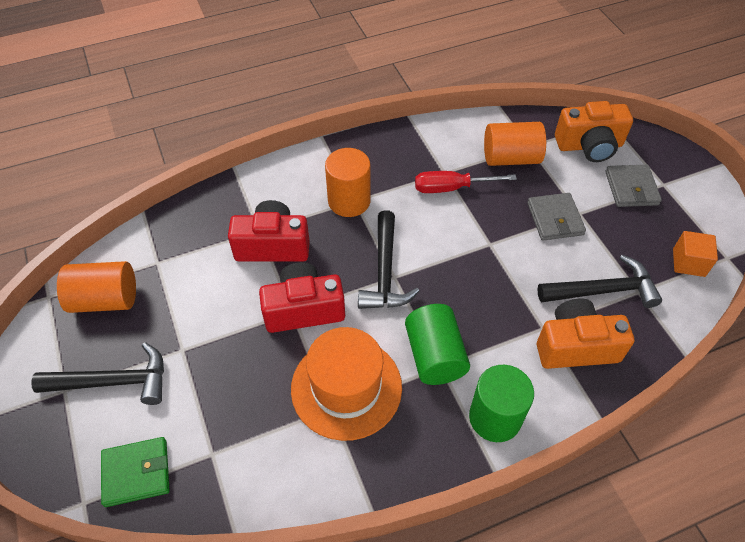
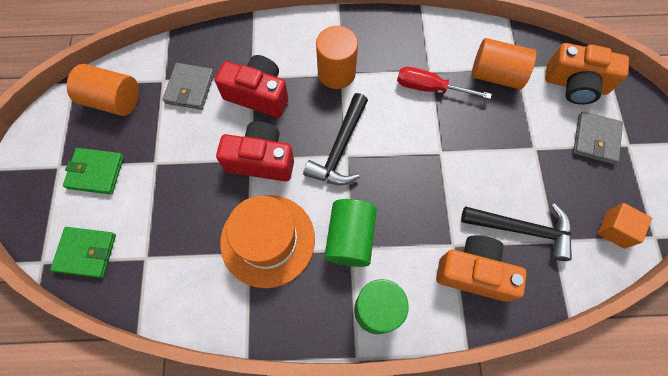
camera: 20 degrees right, 15 degrees up
(114, 381) = (96, 172): black hammer -> green wallet
(555, 219) = (509, 147): grey wallet -> grey wallet (190, 88)

